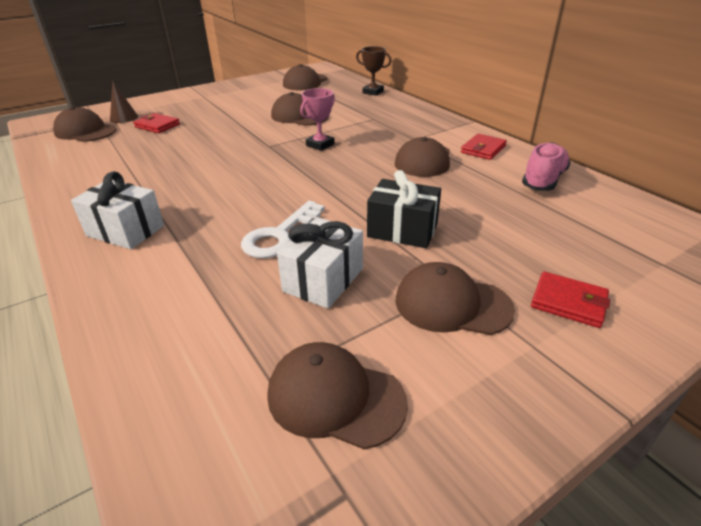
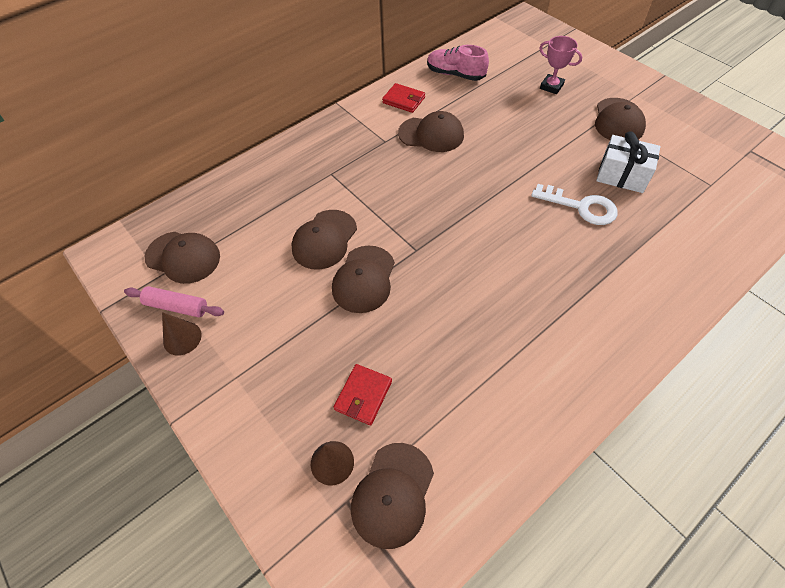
camera: 95 degrees left, 20 degrees up
(125, 230) = (615, 314): white gift -> none
(242, 85) = (182, 338): none -> brown cone
(266, 83) = (177, 306): none -> pink rolling pin
(320, 145) = (408, 208): pink trophy -> pink trophy (551, 86)
(335, 397) = (707, 159): brown cap -> brown cap (364, 279)
(373, 92) = (238, 181): brown trophy -> none
(402, 230) = (549, 142): black gift -> none
(568, 302) = (596, 80): red wallet -> none

